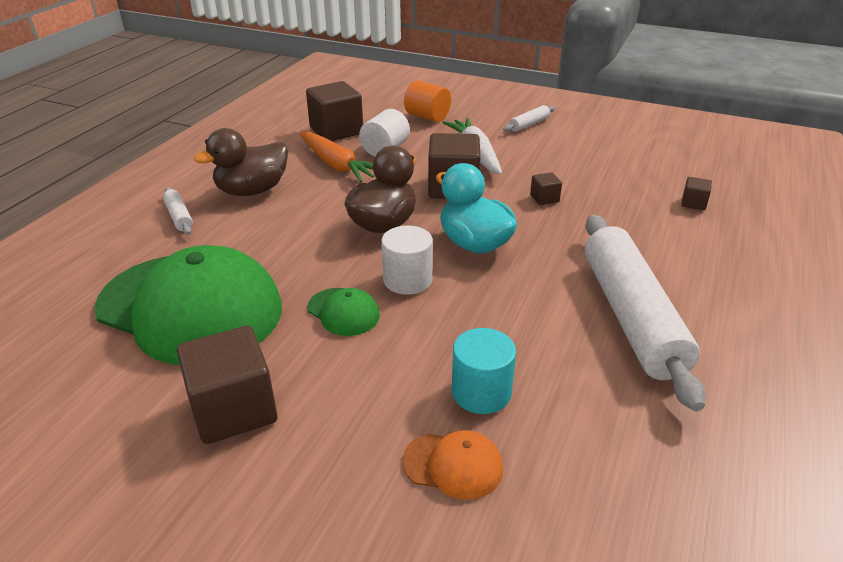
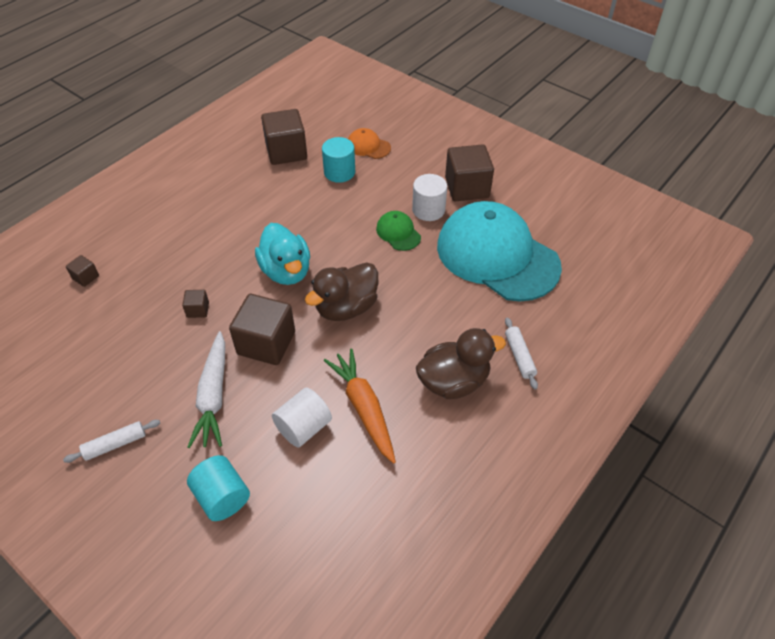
camera: 165 degrees left, 15 degrees up
(190, 307) = (497, 256): green cap -> turquoise cap
(336, 131) = (346, 488): brown cube -> brown cube (286, 151)
(407, 280) = (349, 249): white cylinder -> white cylinder (428, 210)
(427, 117) = (222, 497): orange cylinder -> turquoise cylinder
(631, 316) = (228, 195): white rolling pin -> none

